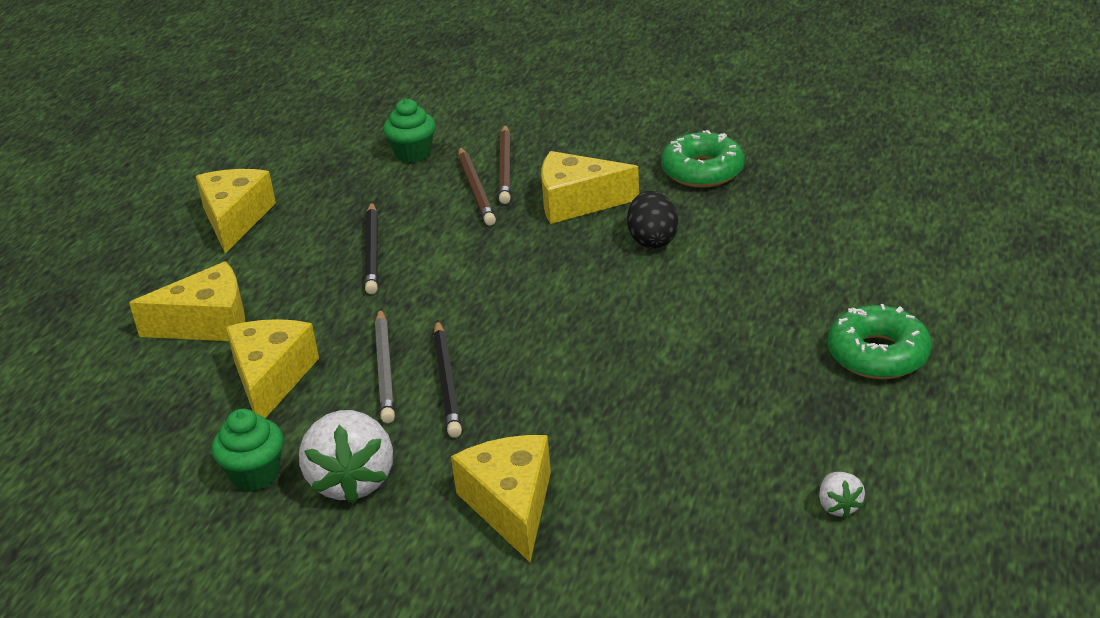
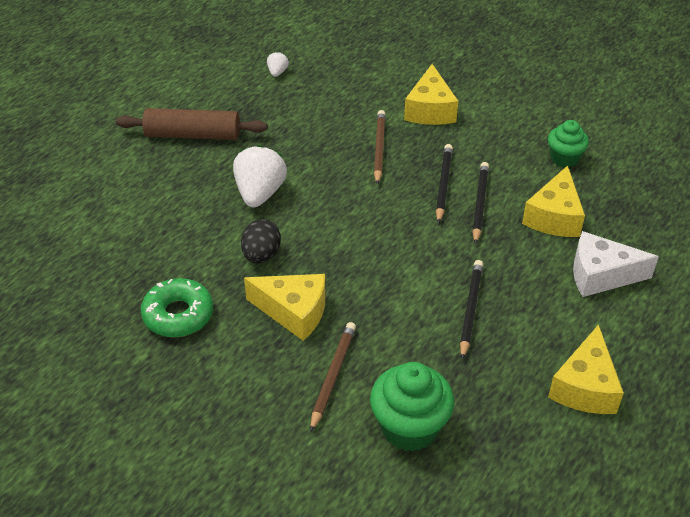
camera: 165 degrees left, 10 degrees up
(208, 323) = (601, 275): yellow cheese -> white cheese
(352, 481) = (510, 141): white strawberry -> white strawberry (260, 193)
(385, 369) = (479, 203): grey pencil -> black pencil
(413, 153) = (409, 428): green cupcake -> green cupcake, size x1.58
(476, 189) = (368, 355): brown pencil -> brown pencil (379, 148)
(877, 354) = (193, 135): green donut -> brown rolling pin

